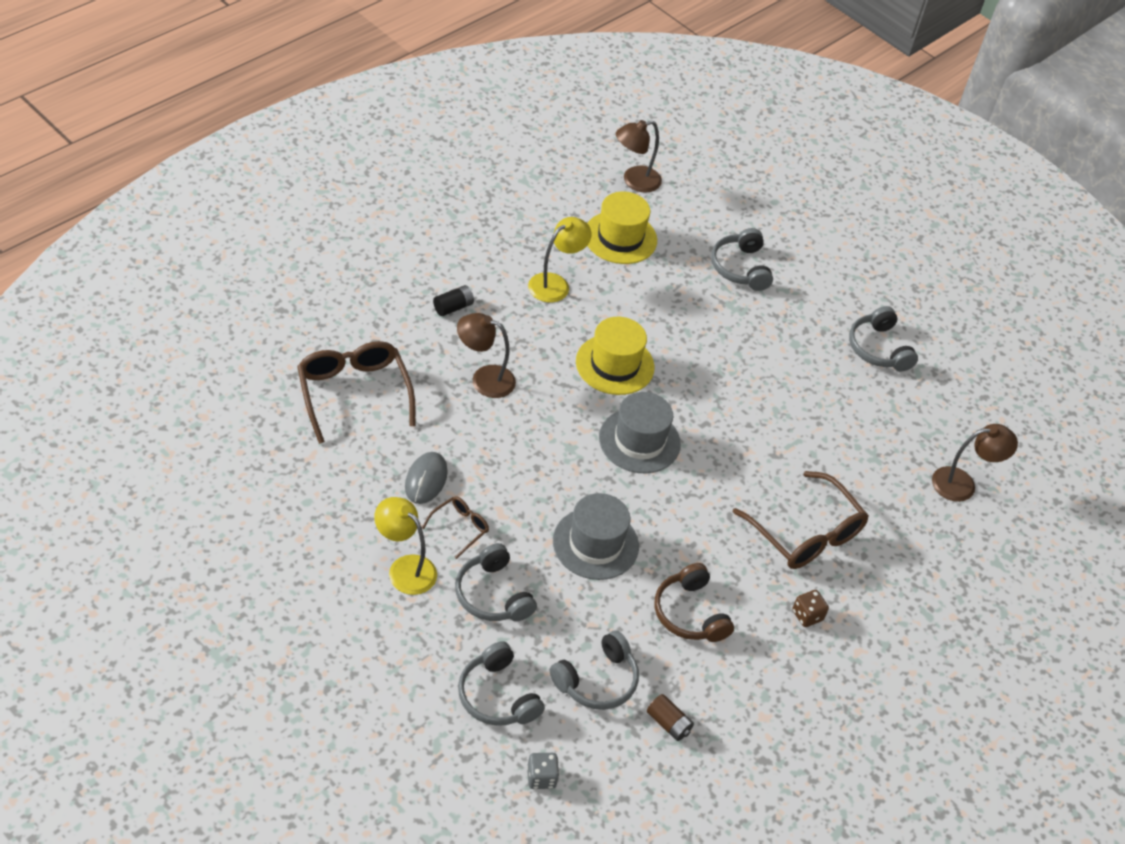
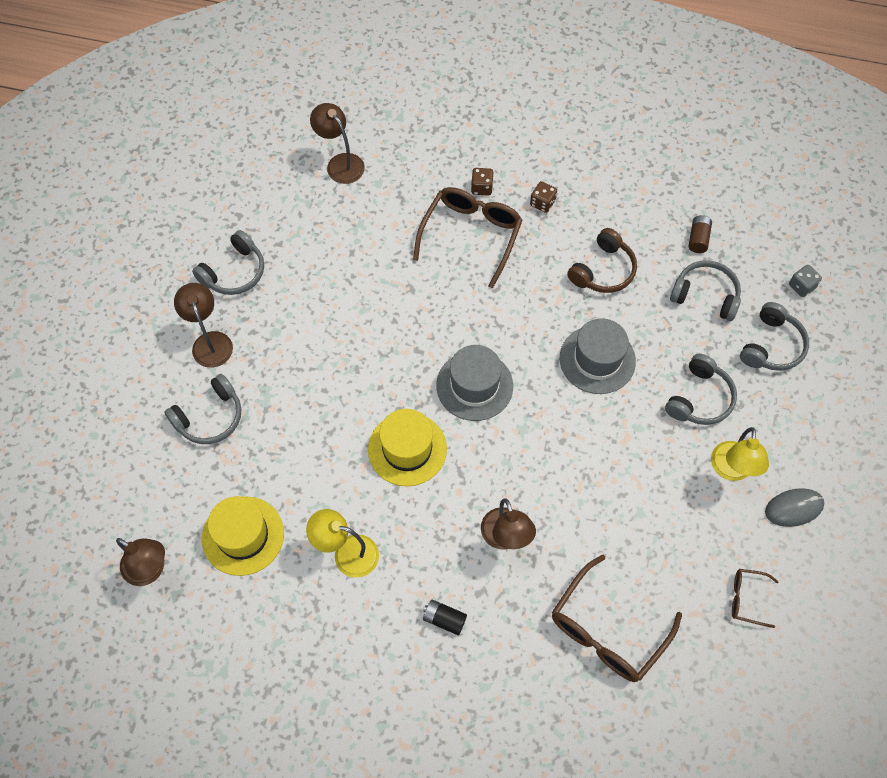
camera: 115 degrees left, 15 degrees up
(426, 479) = (643, 511): grey mouse -> grey mouse (794, 508)
(460, 528) = (664, 457): brown glasses -> brown glasses (747, 598)
(815, 301) = (210, 342): none -> brown lamp
(860, 577) = (481, 188): none -> brown dice

